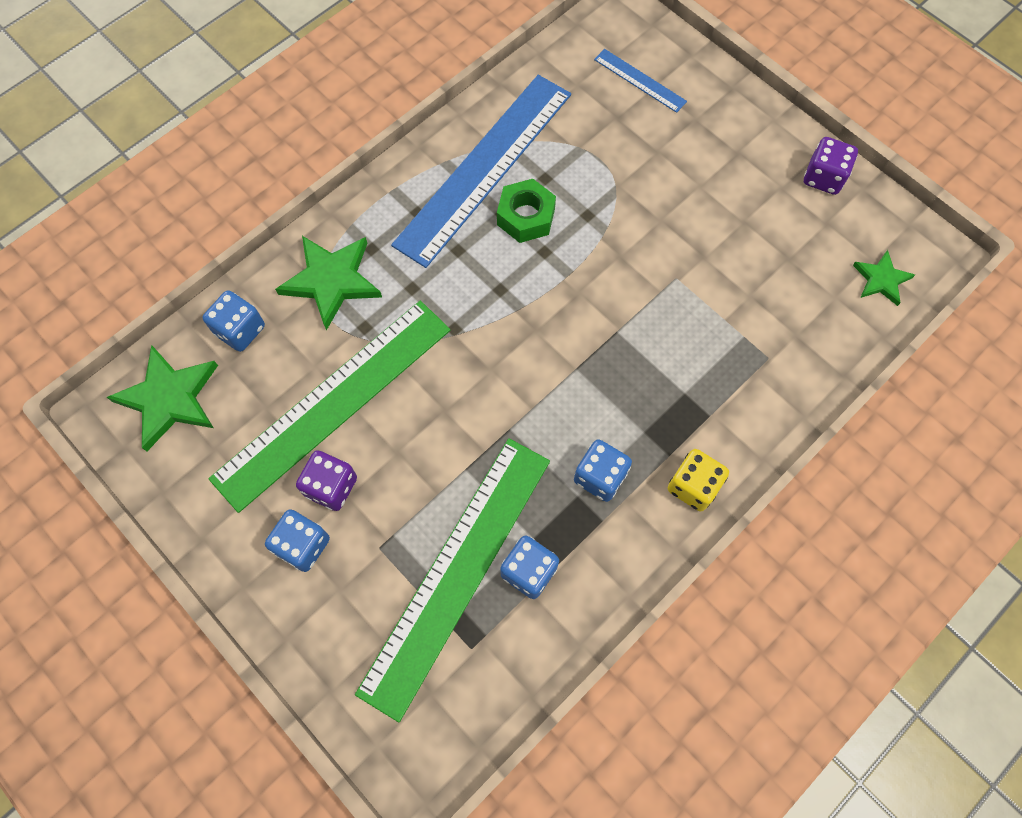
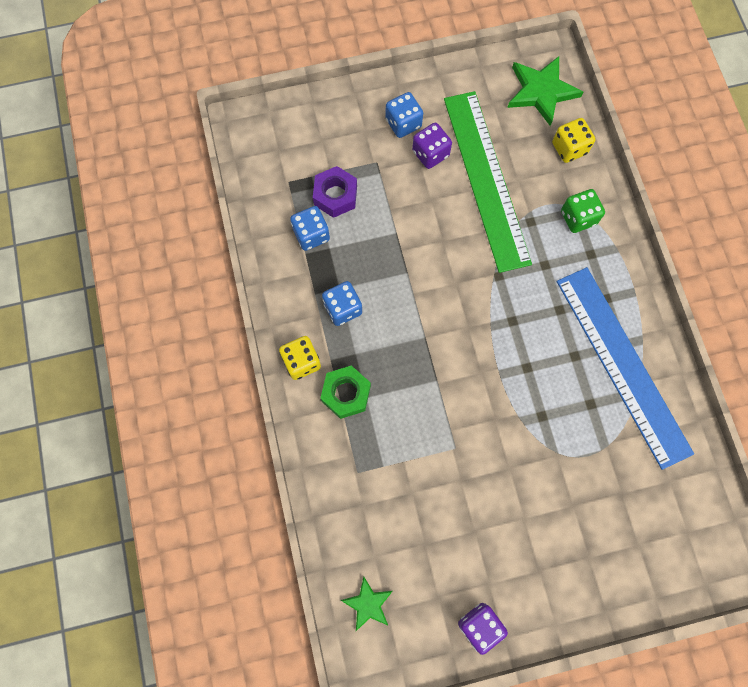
camera: 120 degrees right, 5 degrees up
(240, 330) = (569, 148): blue dice -> yellow dice
(332, 281) = (578, 218): green star -> green dice
(457, 573) = (335, 196): green ruler -> purple nut
(526, 217) = (563, 371): green nut -> green nut (346, 394)
(640, 80) = (650, 535): blue ruler -> none

